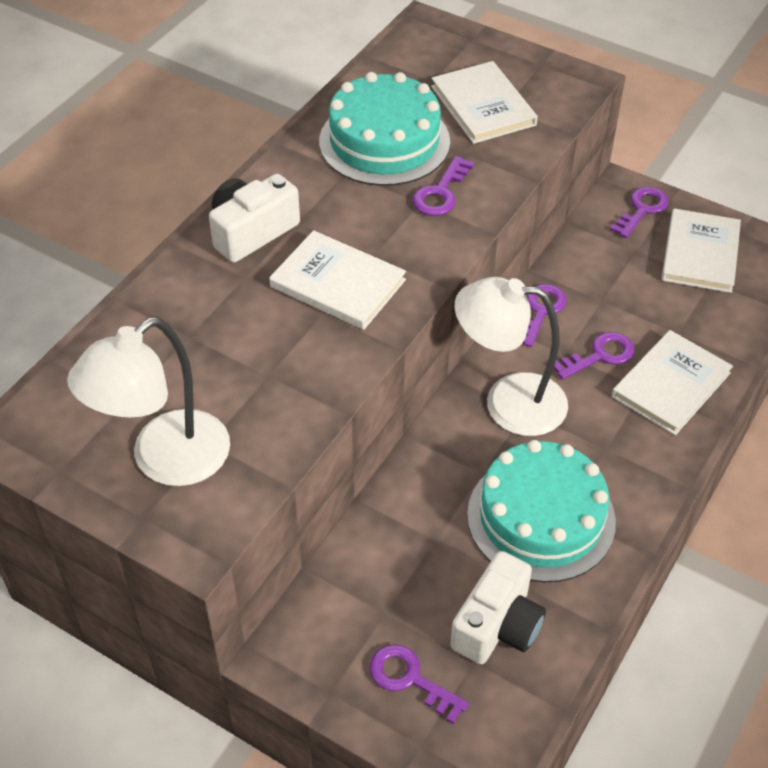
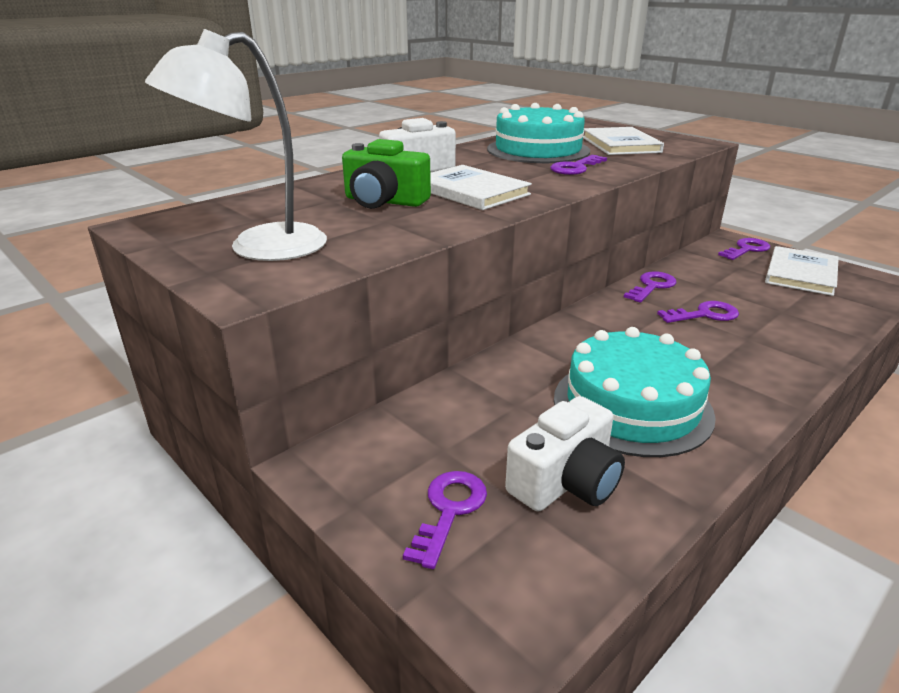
camera: 15 degrees right, 20 degrees down
(249, 328) = (384, 201): none -> green camera
(410, 679) = (449, 510): purple key -> purple key turned 60 degrees clockwise
(508, 402) = (613, 329): white lamp -> none
(671, 385) = (776, 339): white book -> none

